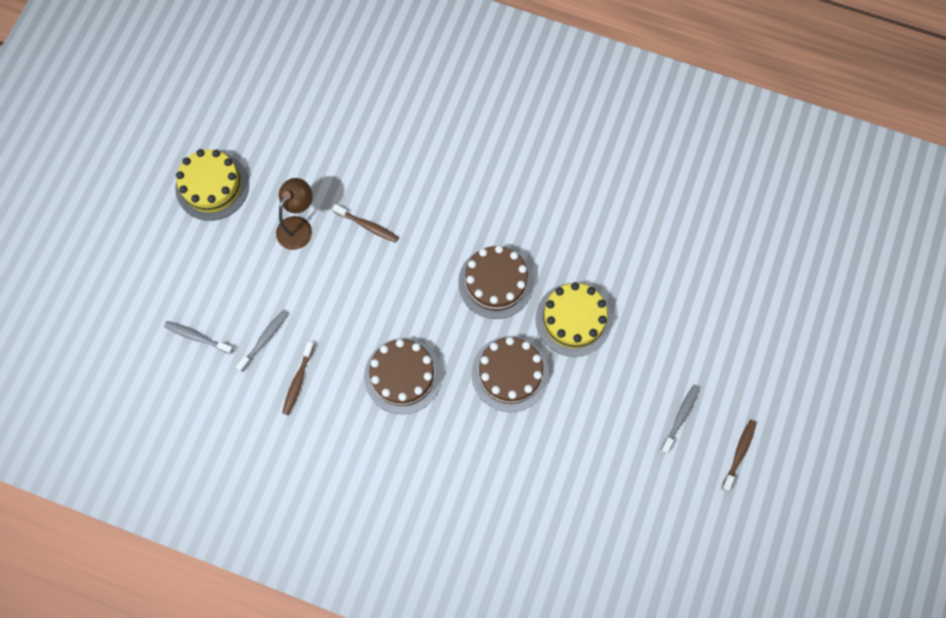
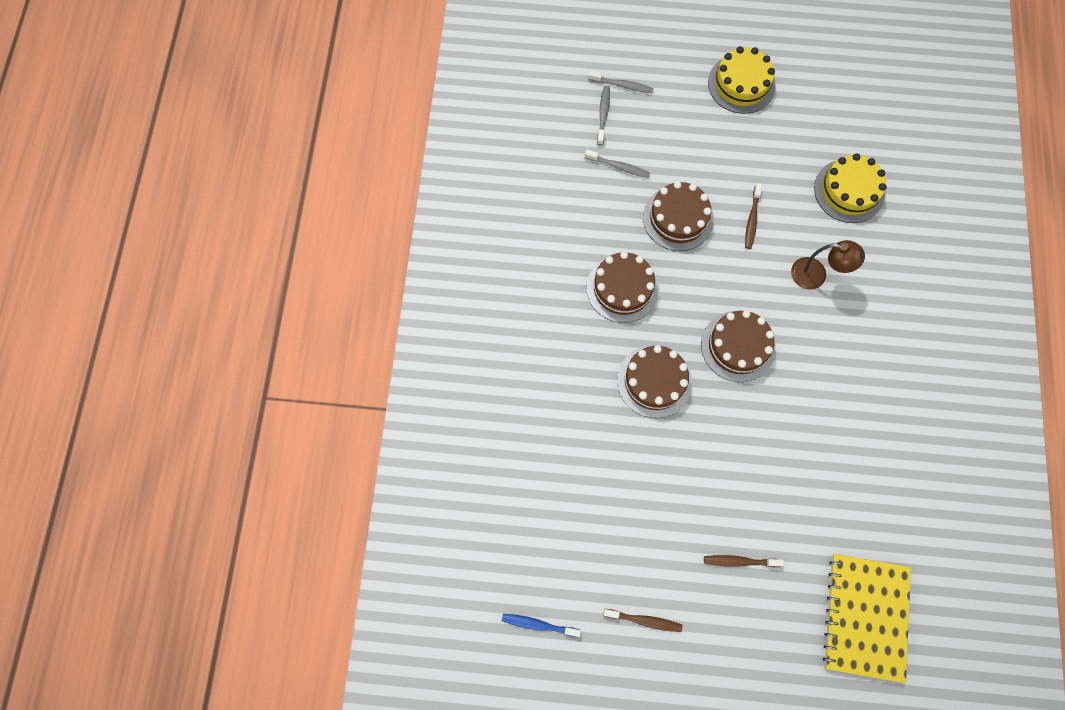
camera: 75 degrees right, 0 degrees up
(298, 226) = (730, 163): brown lamp -> brown lamp (816, 275)
(298, 381) = (590, 204): brown toothbrush -> brown toothbrush (739, 561)
(343, 297) = (678, 218): none -> brown cake
(573, 319) = (726, 427): yellow cake -> yellow cake (849, 191)
(680, 417) = (662, 553): grey toothbrush -> grey toothbrush (622, 85)
(723, 557) = (538, 624): none -> blue toothbrush
(774, 255) = (865, 617): none -> yellow notebook

